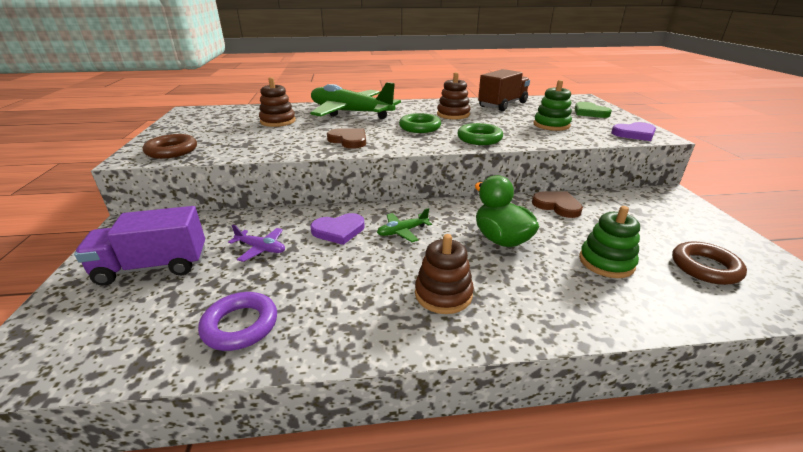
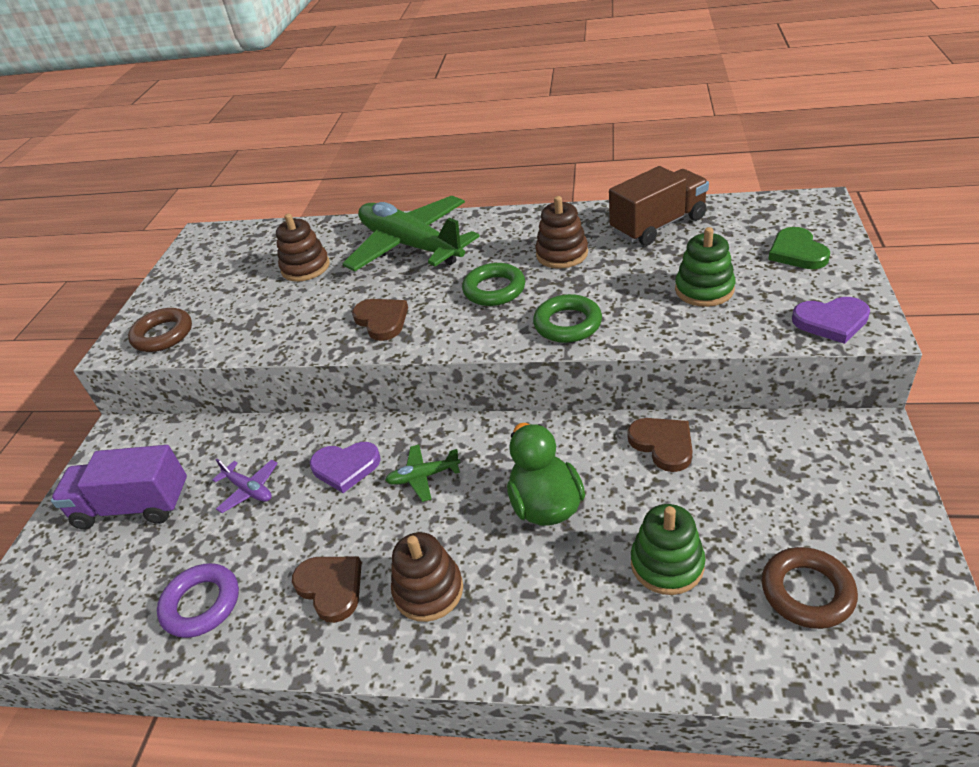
camera: 20 degrees right, 10 degrees up
(359, 301) = (331, 587): none -> brown heart

